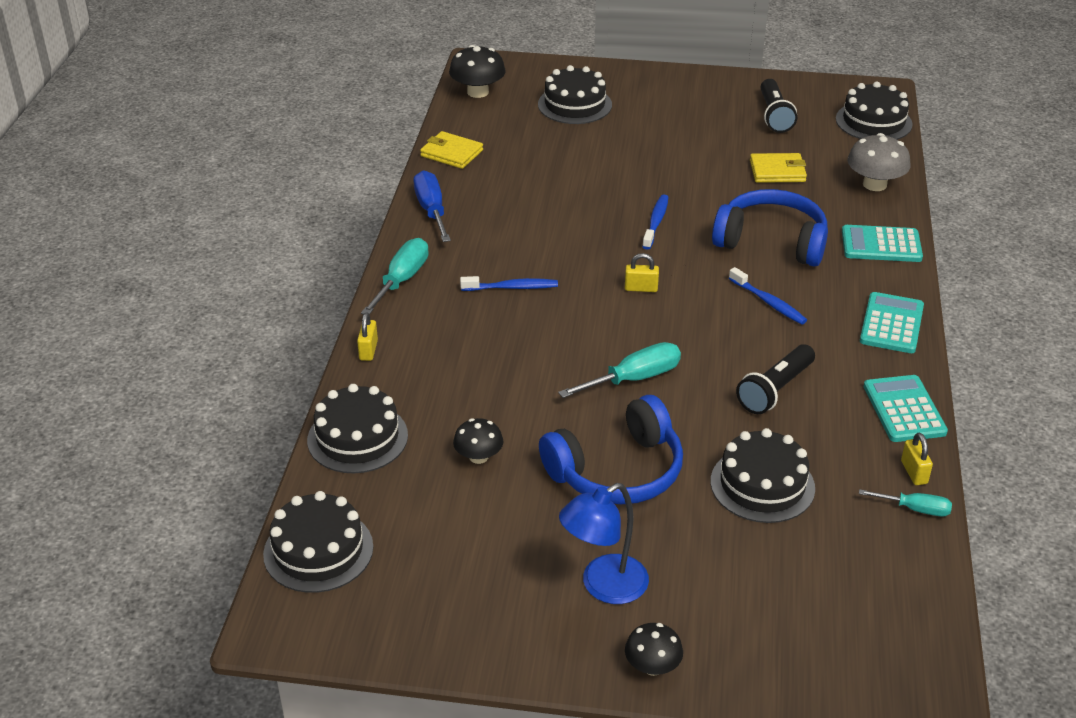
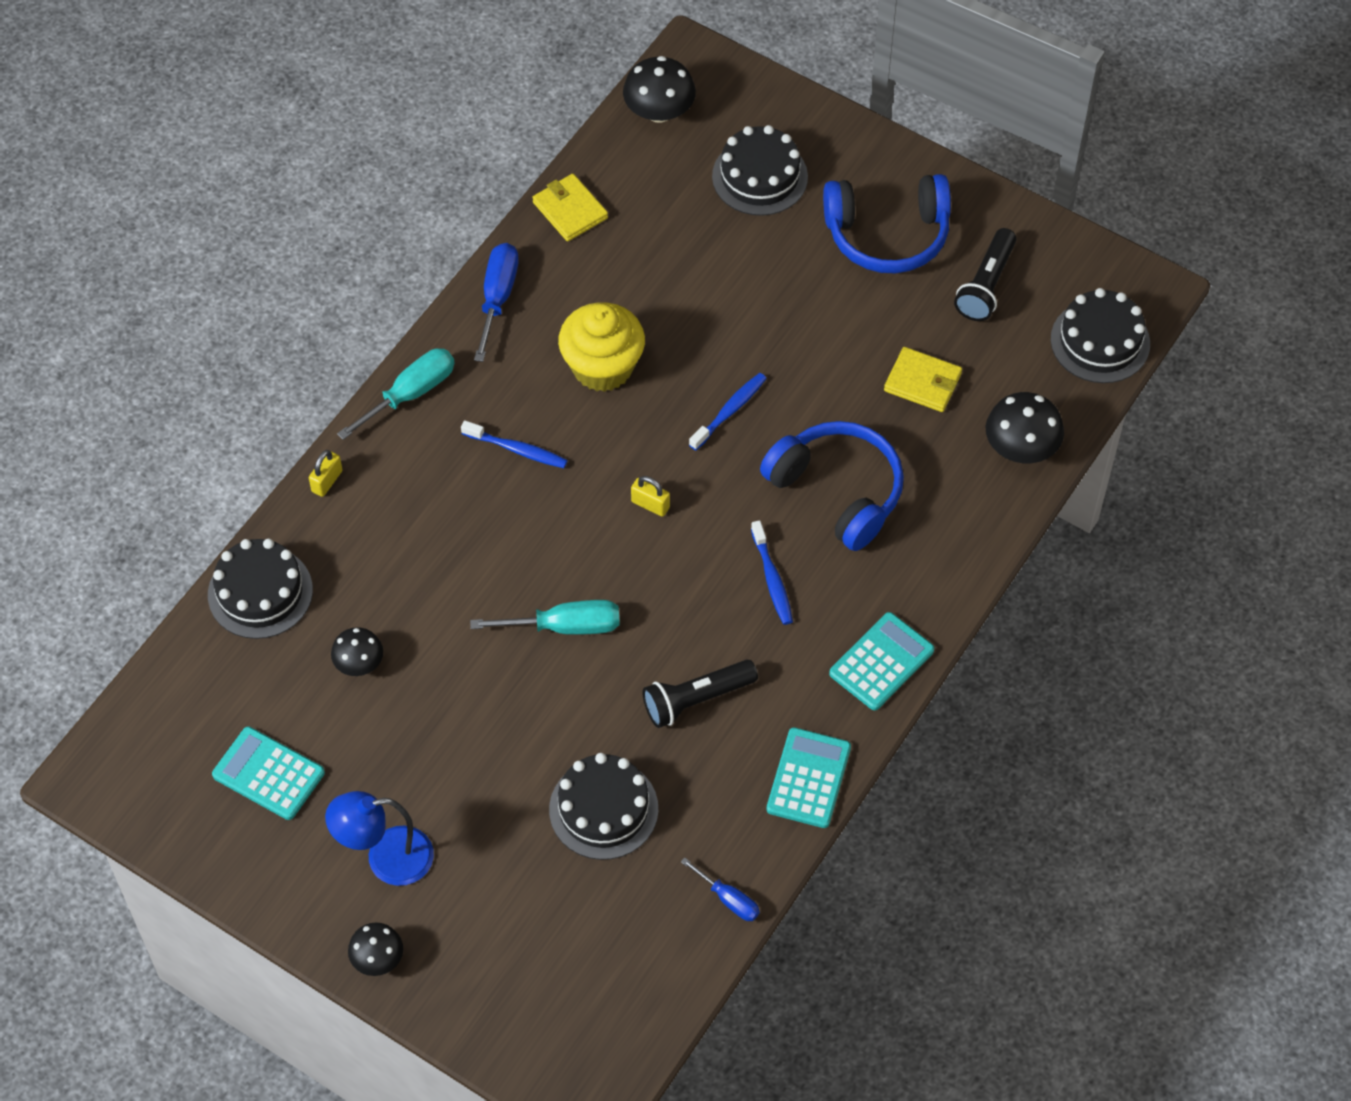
camera: 25 degrees right, 20 degrees up
(318, 550) = (161, 711): black cake -> none
(541, 225) = (602, 367): none -> yellow cupcake
(617, 471) = (477, 735): blue headphones -> blue headphones (887, 235)
(874, 184) = (1021, 447): grey mushroom -> black mushroom
(881, 245) = (956, 545): turquoise calculator -> turquoise calculator (268, 774)
(914, 472) = (760, 857): yellow padlock -> none
(915, 509) = (728, 899): turquoise screwdriver -> blue screwdriver

